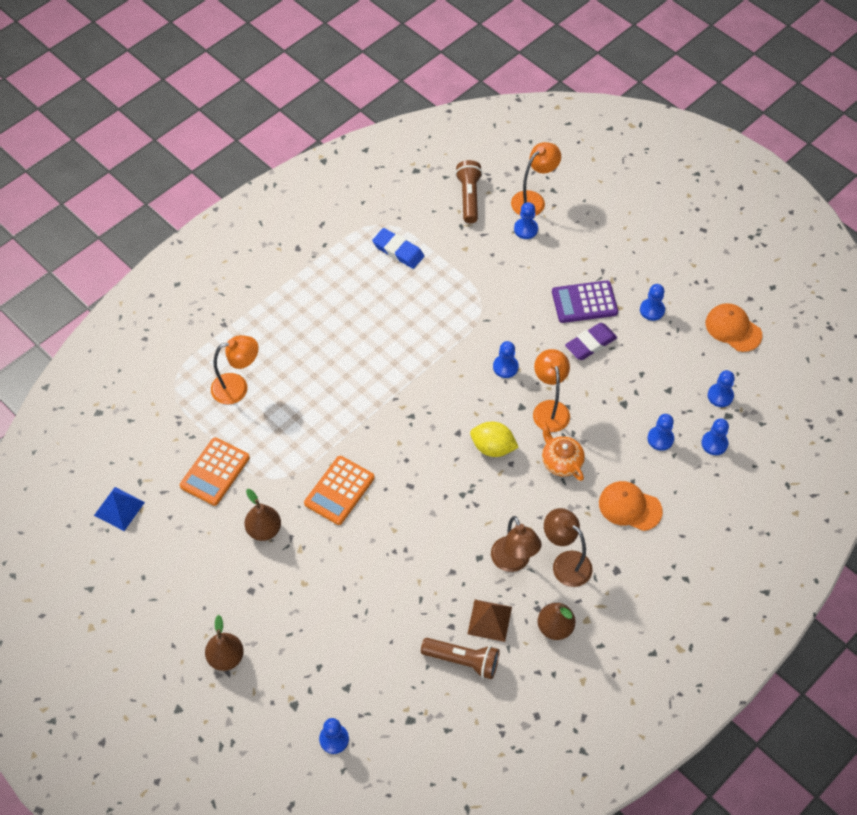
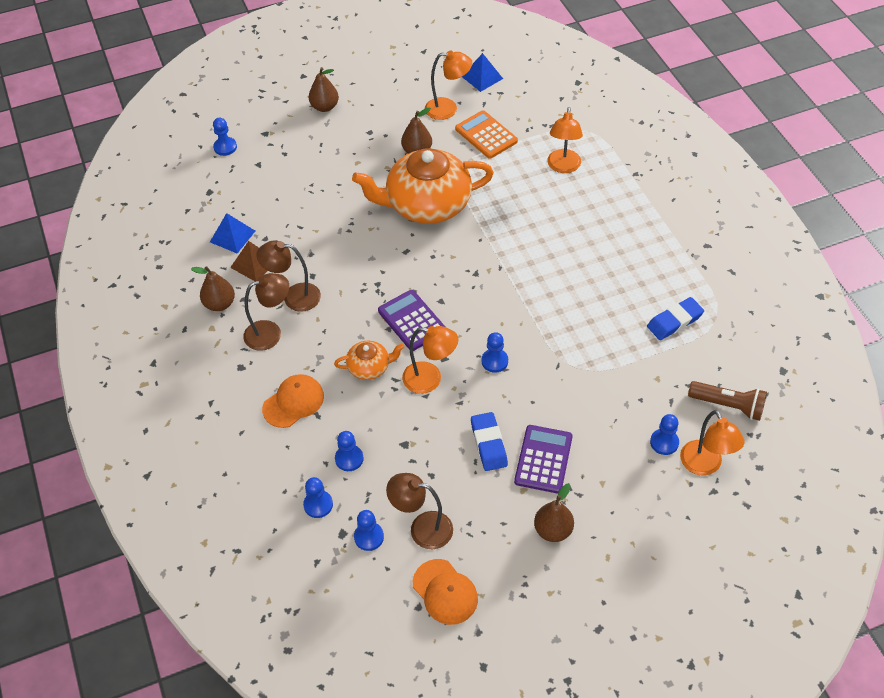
camera: 115 degrees right, 5 degrees down
(185, 524) = (448, 109): none -> orange lamp
(339, 490) = (427, 204): orange calculator -> orange teapot
(463, 661) = (232, 236): brown flashlight -> blue pyramid
(493, 448) = (412, 321): yellow lemon -> purple calculator
(590, 344) = (489, 444): purple eraser -> blue eraser
(643, 278) = (553, 530): none -> brown pear
(652, 310) = (506, 520): blue pawn -> none
(691, 362) = (422, 528): none -> brown lamp
(733, 329) = (445, 592): orange cap -> orange cap turned 75 degrees clockwise

